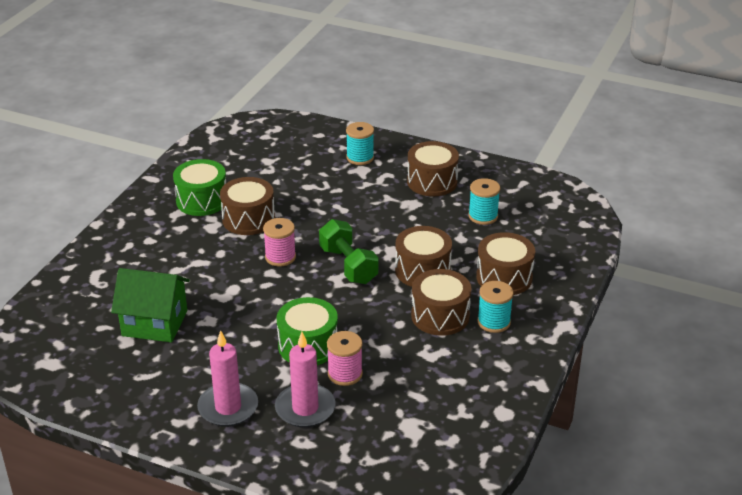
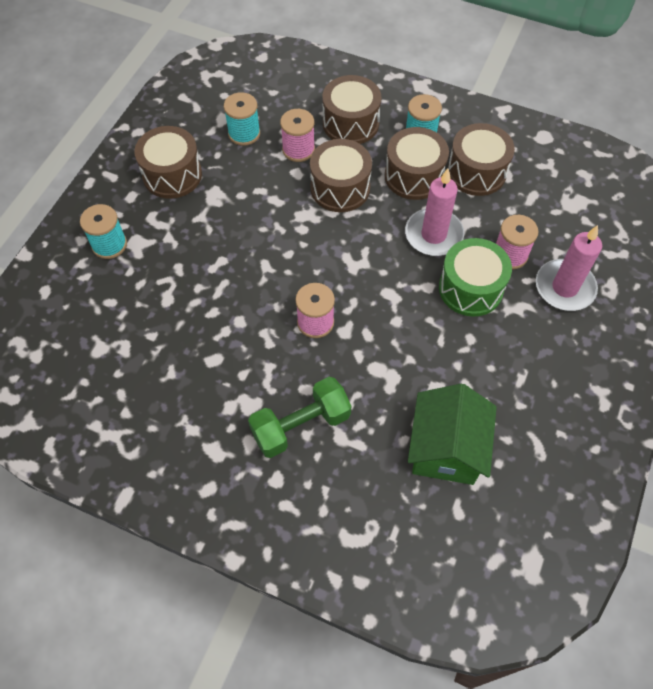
camera: 90 degrees left, 25 degrees up
(202, 200) = (188, 422): green drum -> none
(228, 407) = (575, 357): pink candle -> pink candle (433, 235)
(248, 219) = (235, 362): brown drum -> brown drum (476, 172)
(348, 265) = (331, 254): green dumbbell -> green dumbbell (300, 425)
(467, 246) = (298, 150): none -> pink spool

